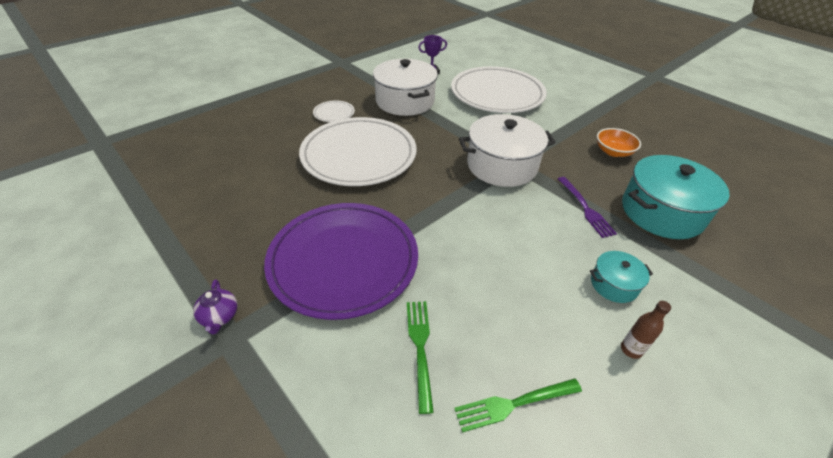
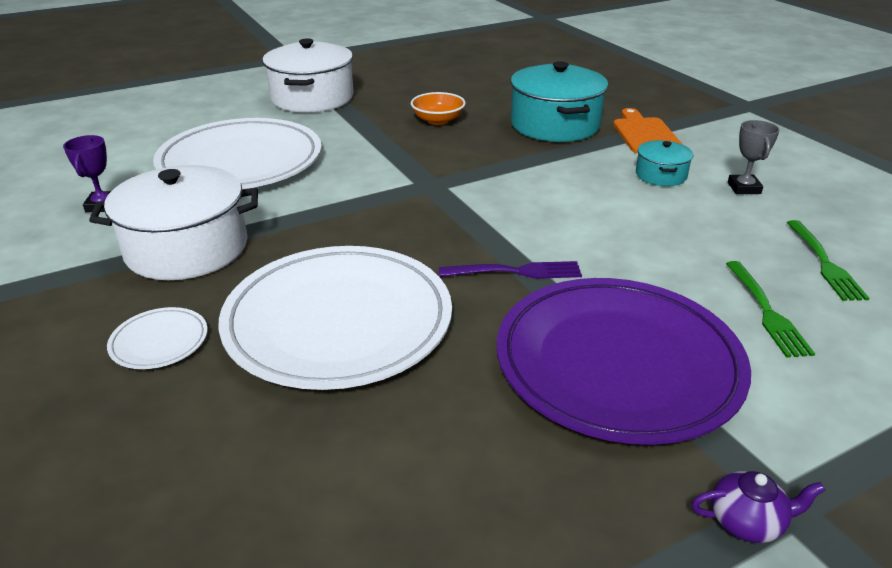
camera: 75 degrees left, 10 degrees down
(420, 347) = (767, 312): green fork -> green fork turned 105 degrees counterclockwise
(502, 165) = (433, 194): white pot -> white pot (312, 98)
(585, 208) = (539, 161): purple fork -> purple fork (516, 272)
(631, 349) = (744, 188): brown bottle -> grey trophy
(696, 273) = (645, 134): none -> orange cutting board

